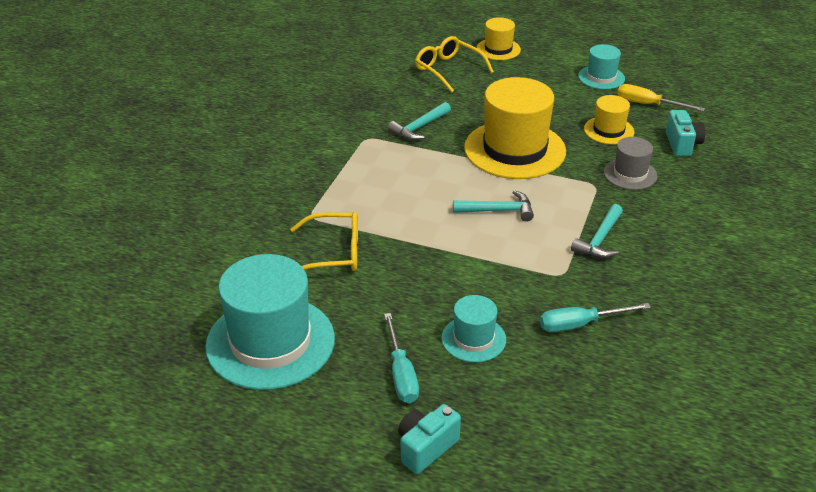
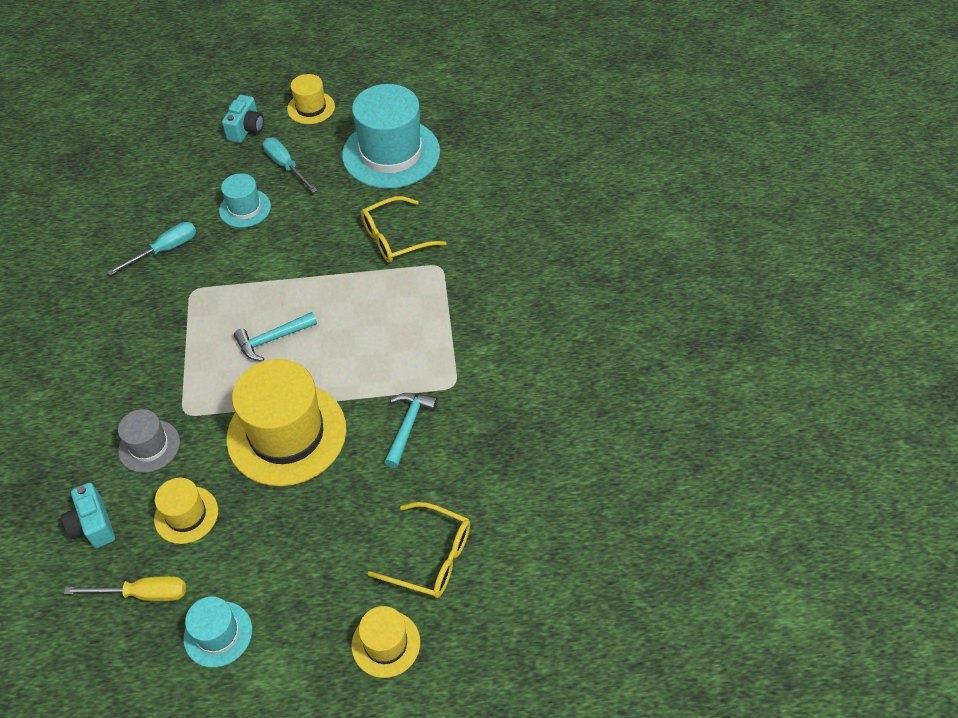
camera: 155 degrees right, 15 degrees up
(323, 447) = (311, 108): none -> yellow hat
(599, 240) = (165, 341): turquoise hammer -> none

